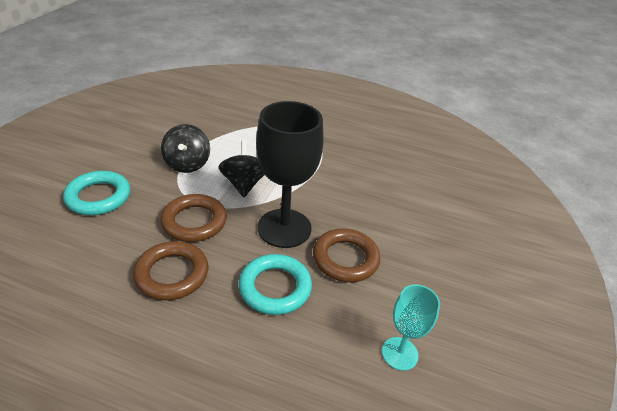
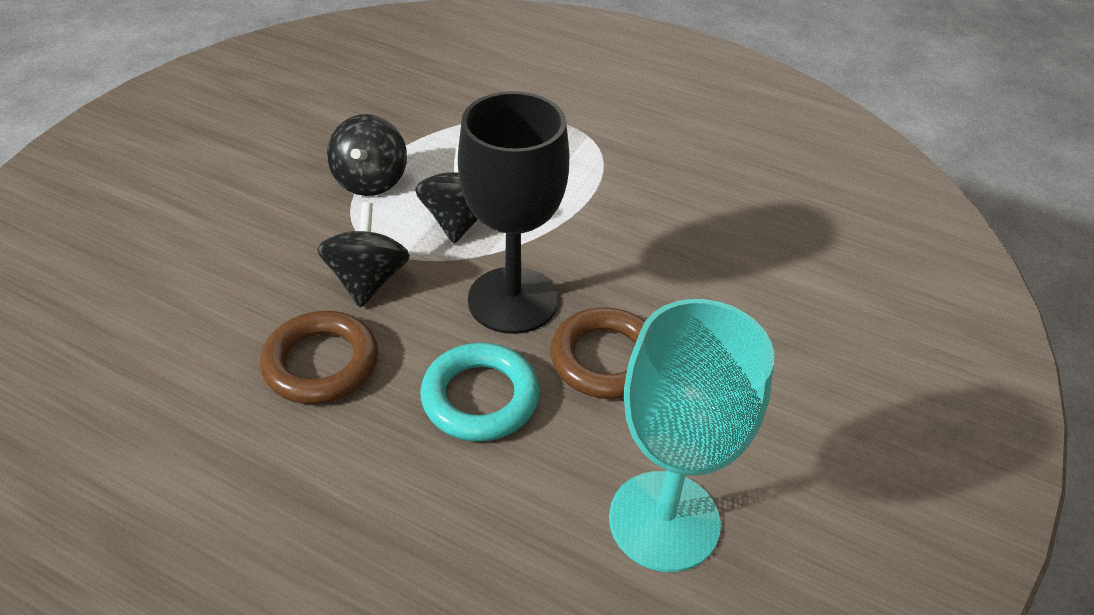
camera: 10 degrees right, 5 degrees up
(98, 197) = (223, 230): turquoise ring -> none
(194, 222) = (368, 280): brown ring -> black spinning top
(399, 353) = (664, 520): turquoise goblet -> turquoise goblet, size x1.86

